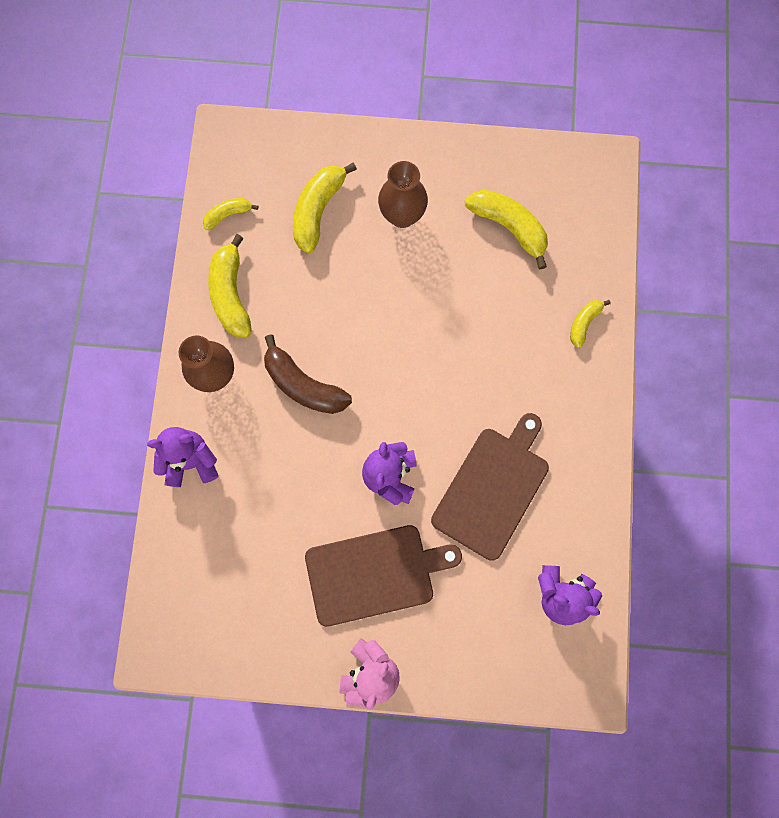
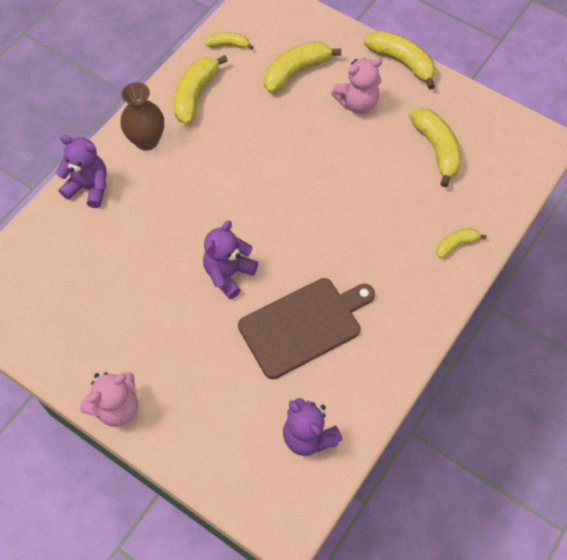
camera: 30 degrees right, 15 degrees down
(303, 385) = (206, 179): brown banana -> none
(374, 573) = (169, 337): brown cutting board -> none
(402, 215) = (357, 103): brown vase -> pink teddy bear
(419, 143) = (402, 62): none -> yellow banana

